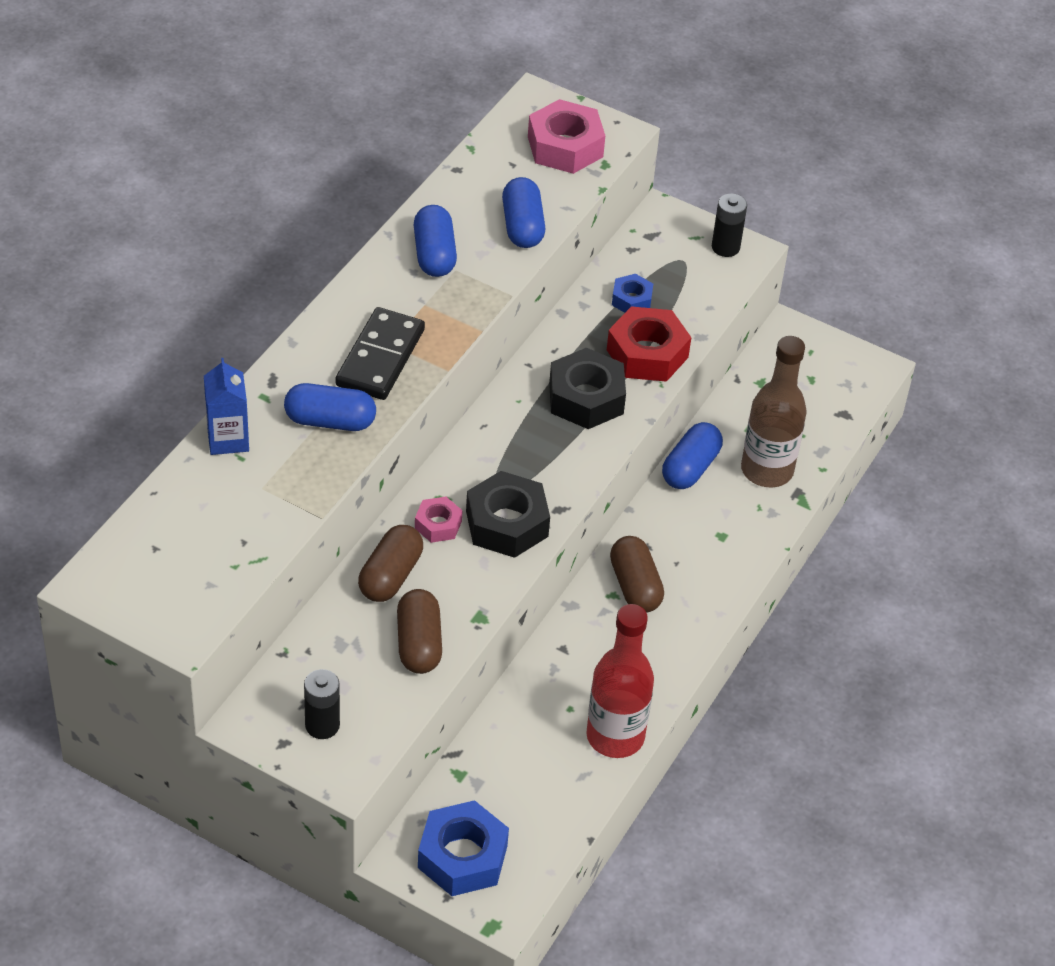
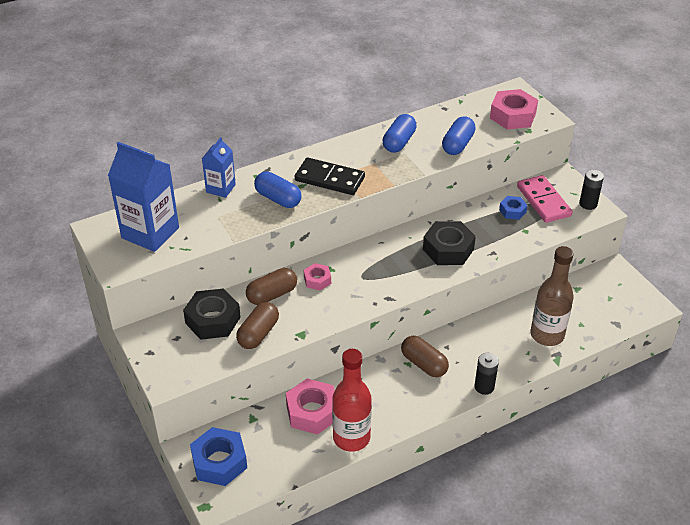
camera: 35 degrees right, 5 degrees down
(182, 557) = (150, 233): none -> blue carton
(322, 725) = (176, 352): black battery -> black battery (484, 387)
(380, 358) = (329, 179): black domino -> black domino turned 60 degrees clockwise
(507, 523) = (354, 294): black nut -> black nut (213, 320)
(535, 725) = (312, 412): none -> pink nut
(635, 586) = (424, 364): brown capsule -> brown capsule turned 60 degrees counterclockwise
(647, 353) = (500, 240): red nut -> none
(663, 266) = (543, 201): none -> pink domino
(690, 468) = (502, 316): blue capsule -> none

